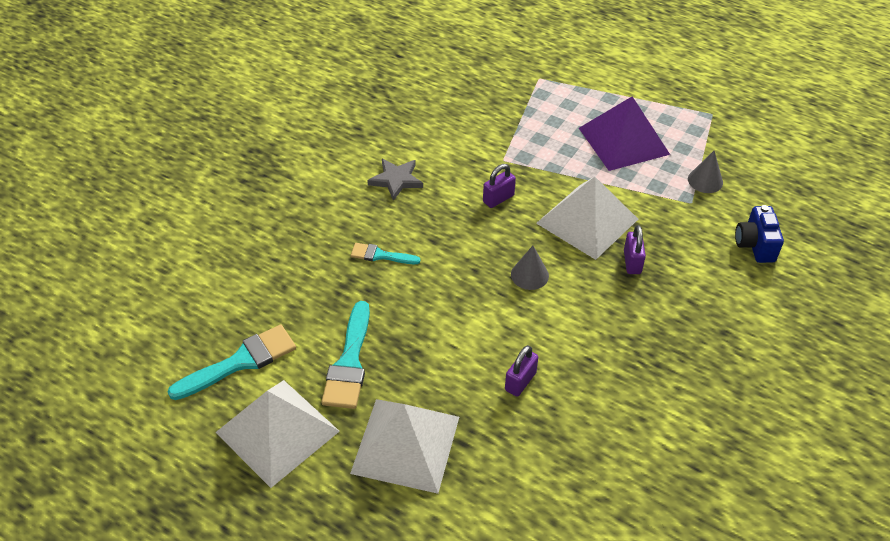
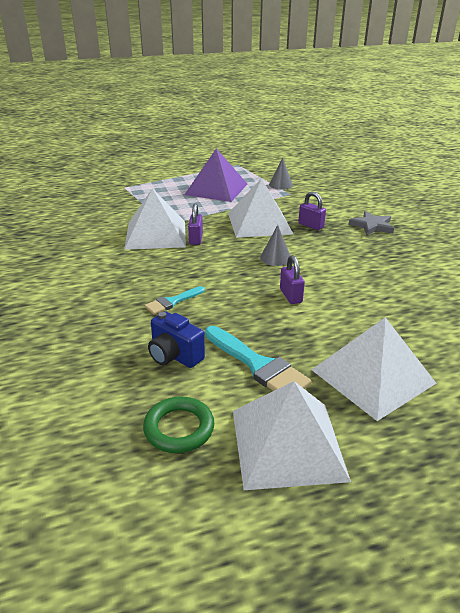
camera: 50 degrees left, 15 degrees down
(240, 362) = (179, 428): turquoise brush -> green ring
(396, 180) = (114, 264): grey star -> grey star (372, 226)
(475, 167) = (156, 234): none -> white pyramid
(520, 381) = (363, 301): purple padlock -> purple padlock (291, 296)
(755, 245) = (344, 193): blue camera -> blue camera (174, 356)

